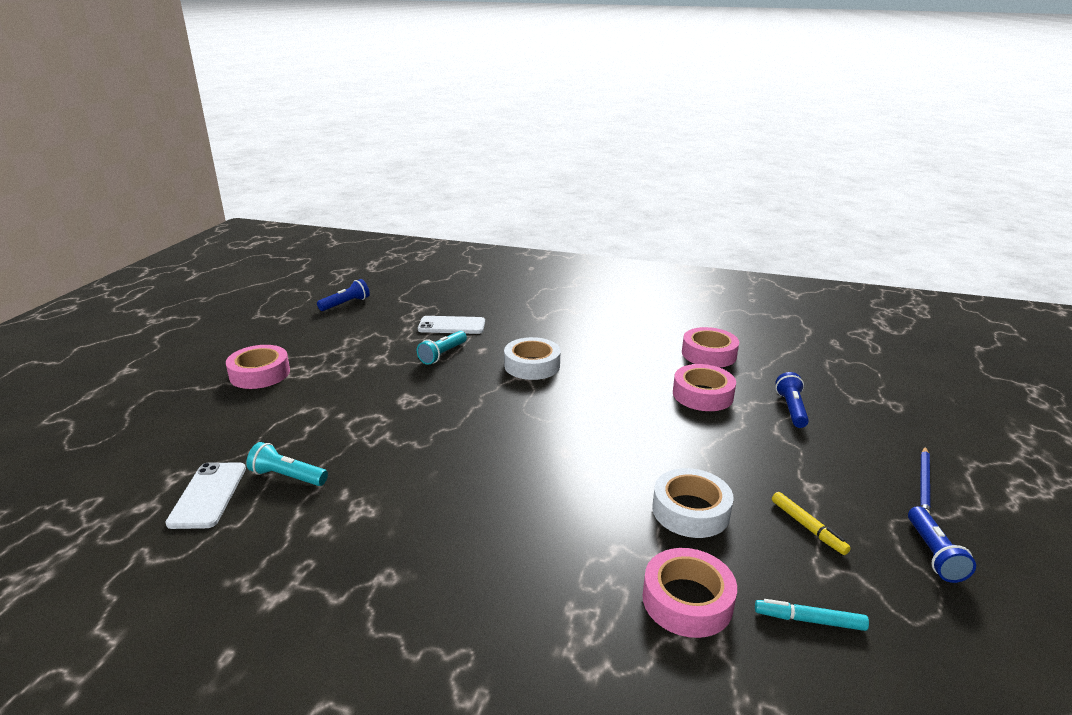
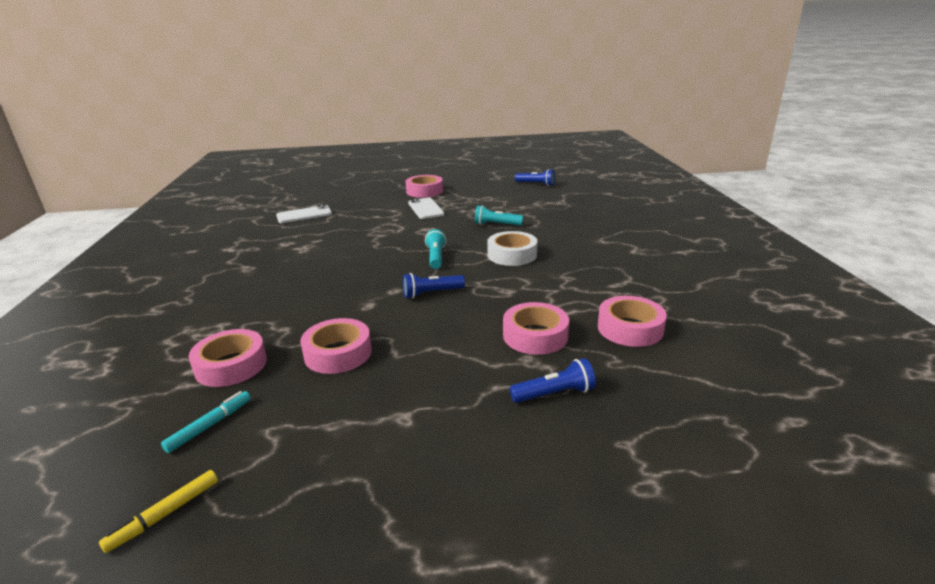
camera: 70 degrees right, 0 degrees up
(287, 476) = (326, 225): turquoise flashlight -> turquoise flashlight (436, 257)
(452, 326) = (544, 217): white phone -> white phone (426, 209)
(690, 511) = (338, 353): white tape -> pink tape
(807, 527) = (333, 418): yellow marker -> yellow marker (164, 514)
(809, 620) = (210, 425): turquoise marker -> turquoise marker turned 45 degrees clockwise
(924, 484) = (451, 511): blue pencil -> none
(933, 554) = (311, 512): blue flashlight -> blue flashlight (431, 293)

